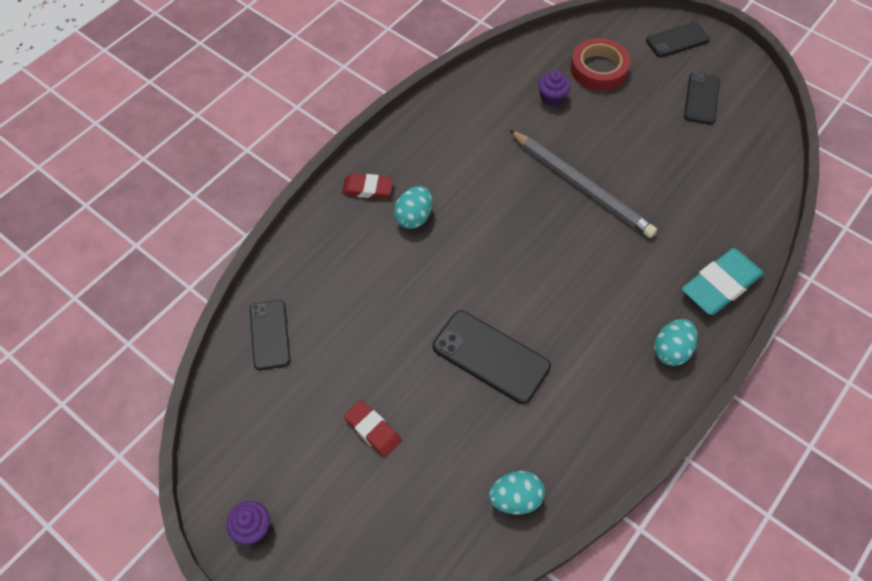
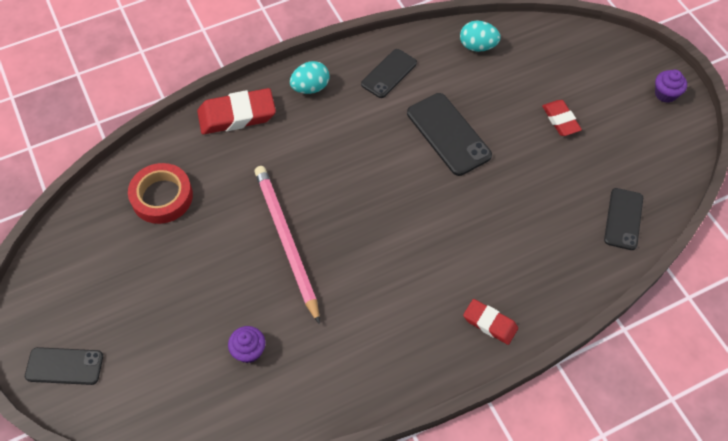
camera: 155 degrees left, 0 degrees up
(414, 217) = (457, 274): turquoise egg -> none
(581, 185) = (286, 242): grey pencil -> pink pencil
(599, 69) = (175, 365): red tape -> red tape (162, 197)
(701, 99) = (104, 283): black phone -> black phone (389, 73)
(720, 285) = (237, 115): turquoise eraser -> red eraser

